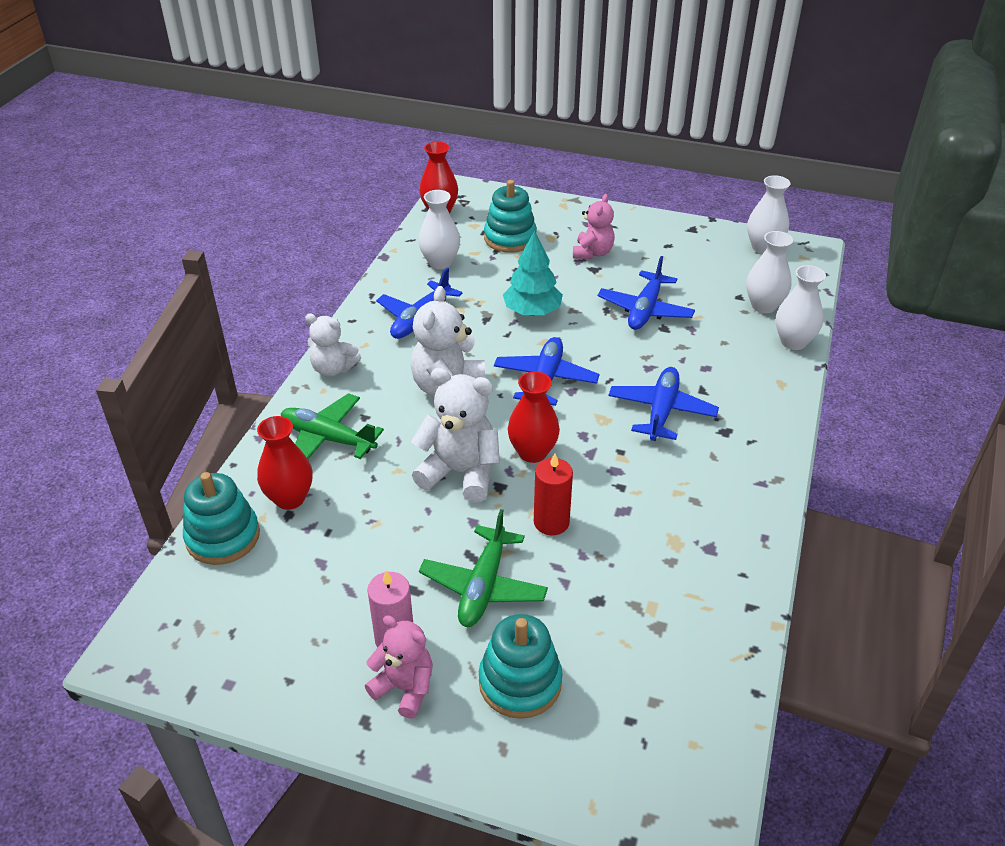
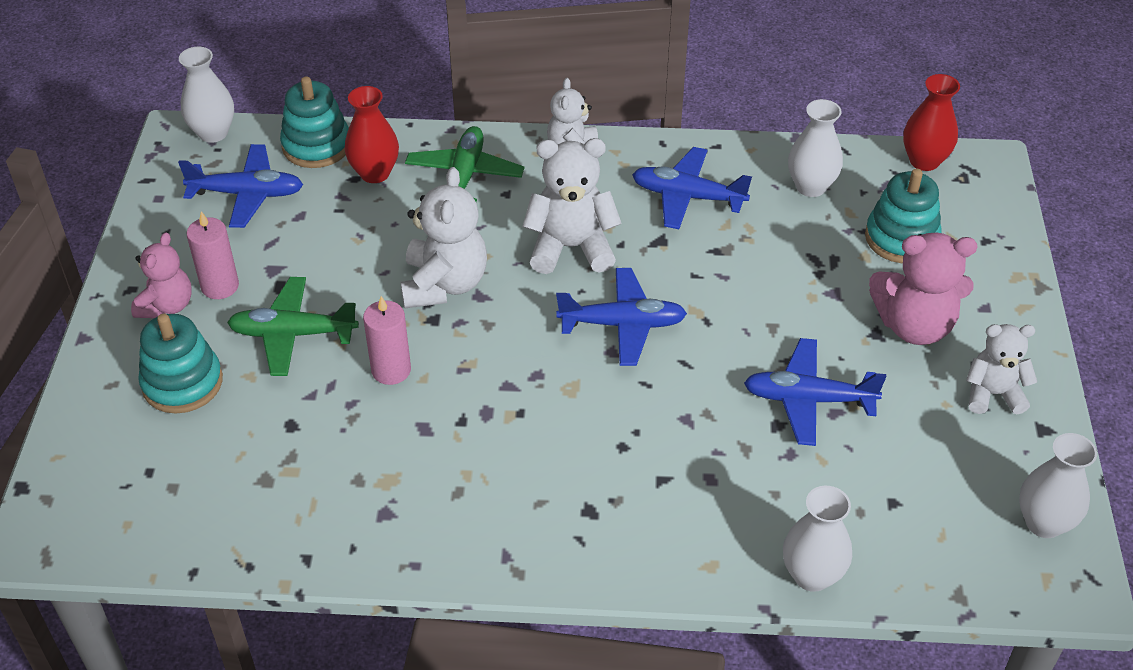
camera: 75 degrees right, 5 degrees up
(532, 312) = (750, 289): turquoise tree -> none
(532, 452) = (493, 336): red vase -> none
(551, 522) = (391, 370): red candle -> pink candle
(592, 253) = (914, 326): pink teddy bear -> pink teddy bear, size x1.54
(660, 239) = (993, 394): none -> white teddy bear
(661, 411) = (604, 442): blue plane -> blue plane (247, 194)
(763, 306) = (884, 533): white vase -> white vase (213, 133)

